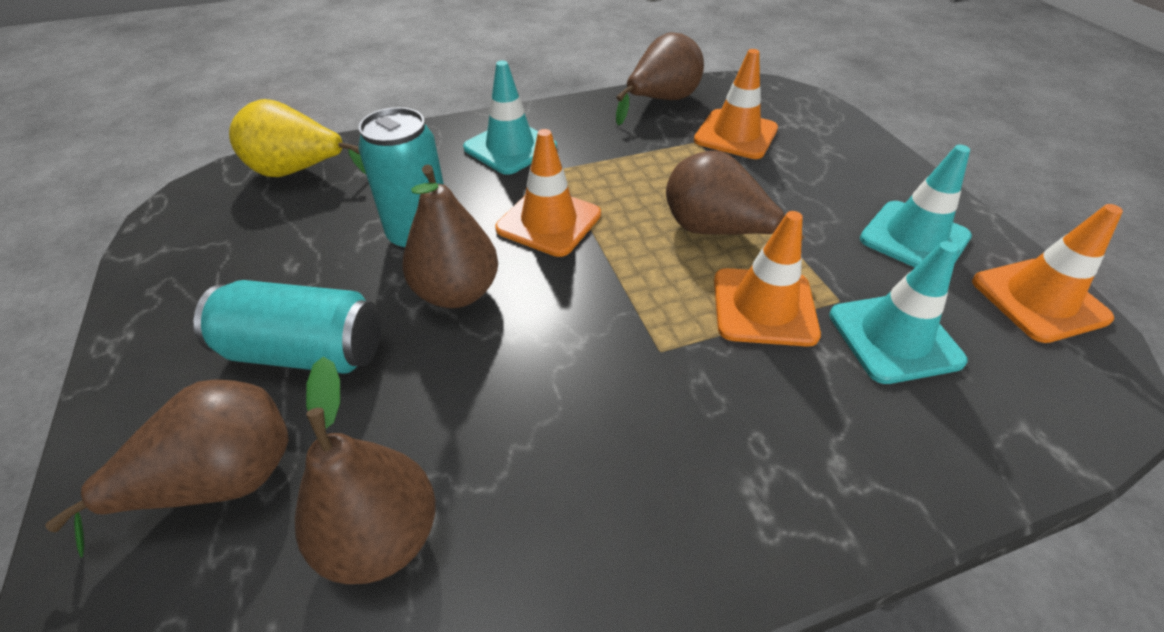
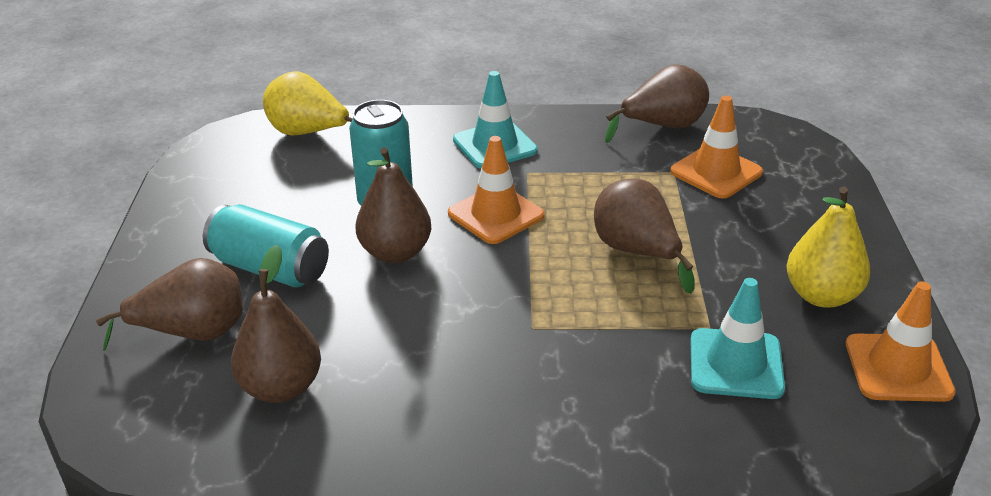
camera: 20 degrees right, 10 degrees down
(764, 307) = (639, 317): orange traffic cone -> none
(914, 238) = (821, 295): turquoise traffic cone -> yellow pear

